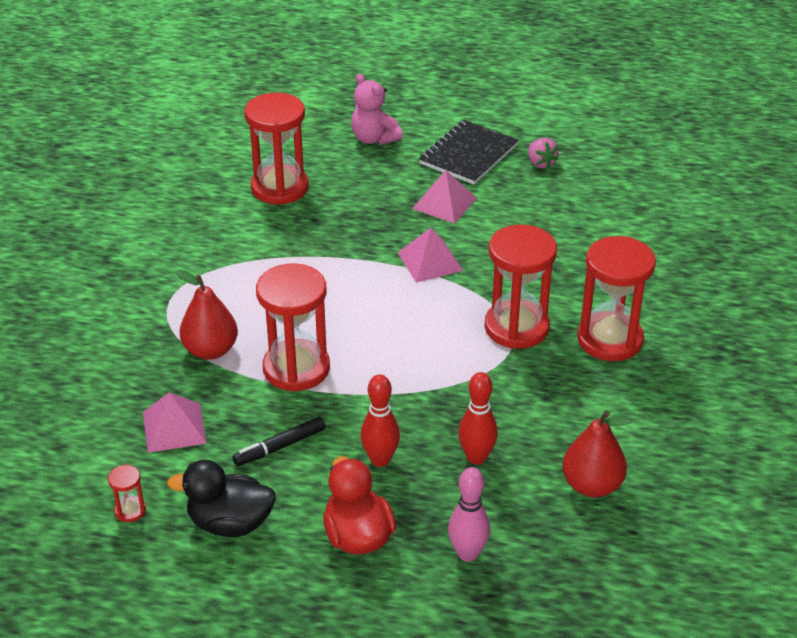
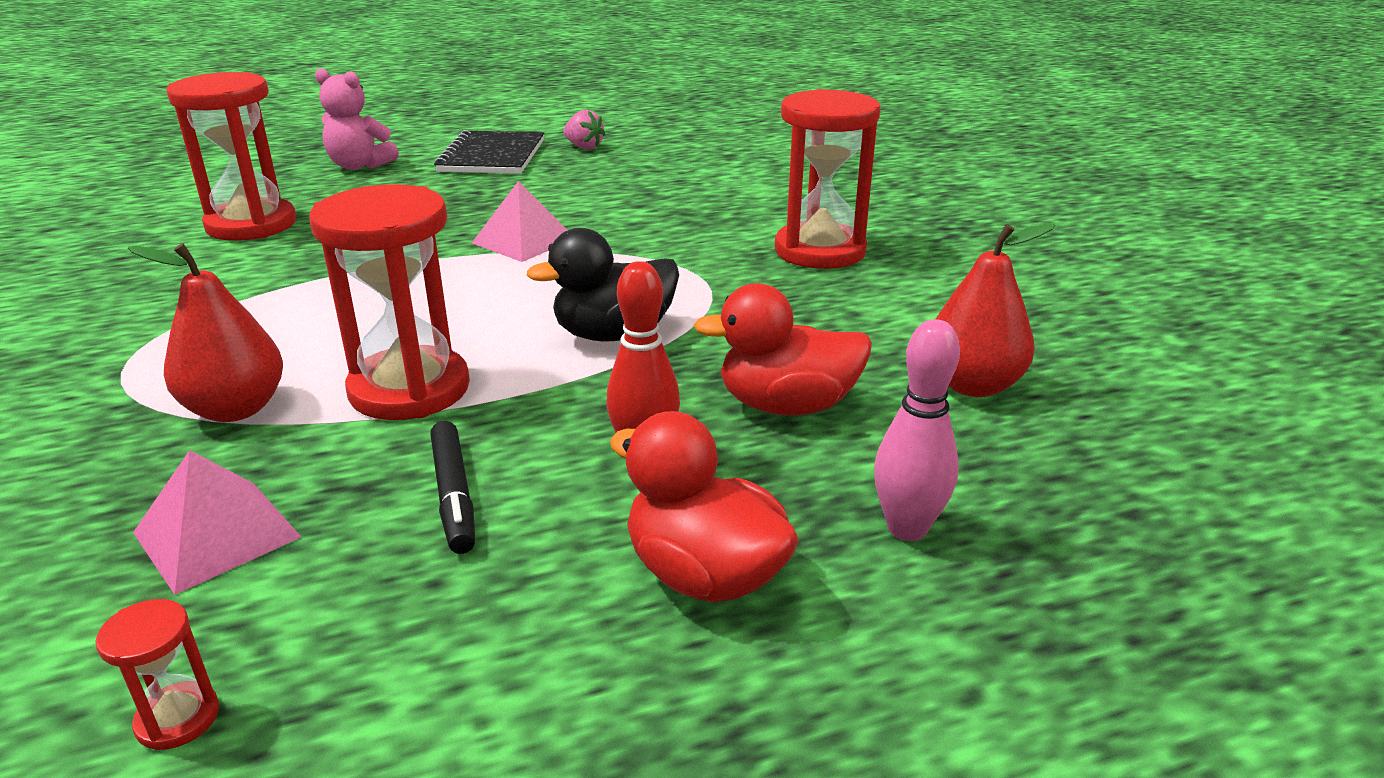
camera: 30 degrees left, 10 degrees down
(230, 523) = (435, 652): black duck -> black duck (614, 334)
(280, 447) = (454, 495): black marker -> black marker turned 45 degrees counterclockwise
(444, 203) = (497, 194): pink pyramid -> none
(476, 457) = (787, 405): red bowling pin -> red duck
(516, 327) = (696, 268): red hourglass -> none

